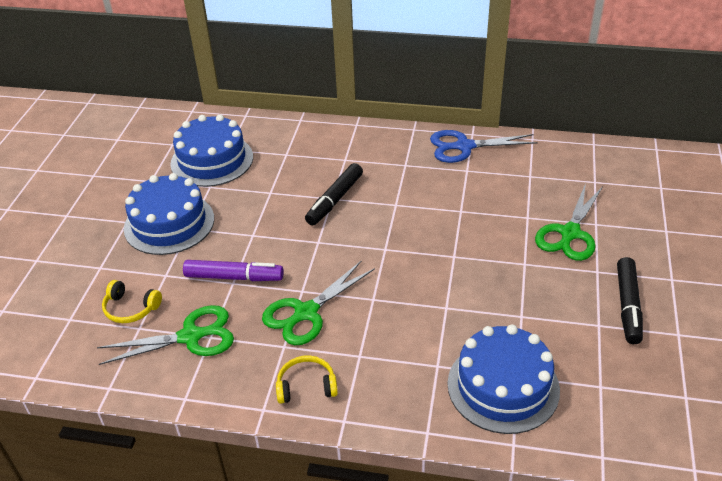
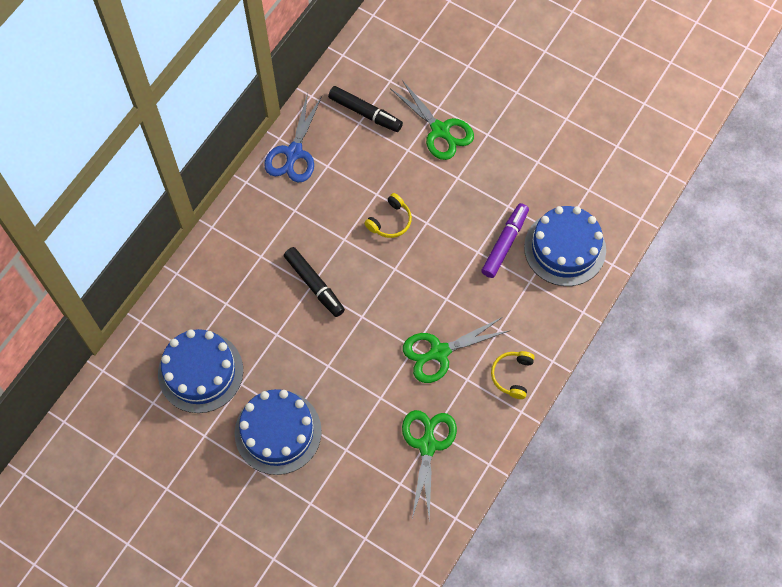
camera: 70 degrees left, 25 degrees up
(130, 309) = (375, 486): yellow headphones -> yellow headphones (390, 221)
(234, 277) = (374, 395): purple marker -> purple marker (504, 243)
(306, 312) = (439, 352): green scissors -> green scissors turned 90 degrees clockwise
(628, 306) = (528, 134): black marker -> black marker (365, 113)

